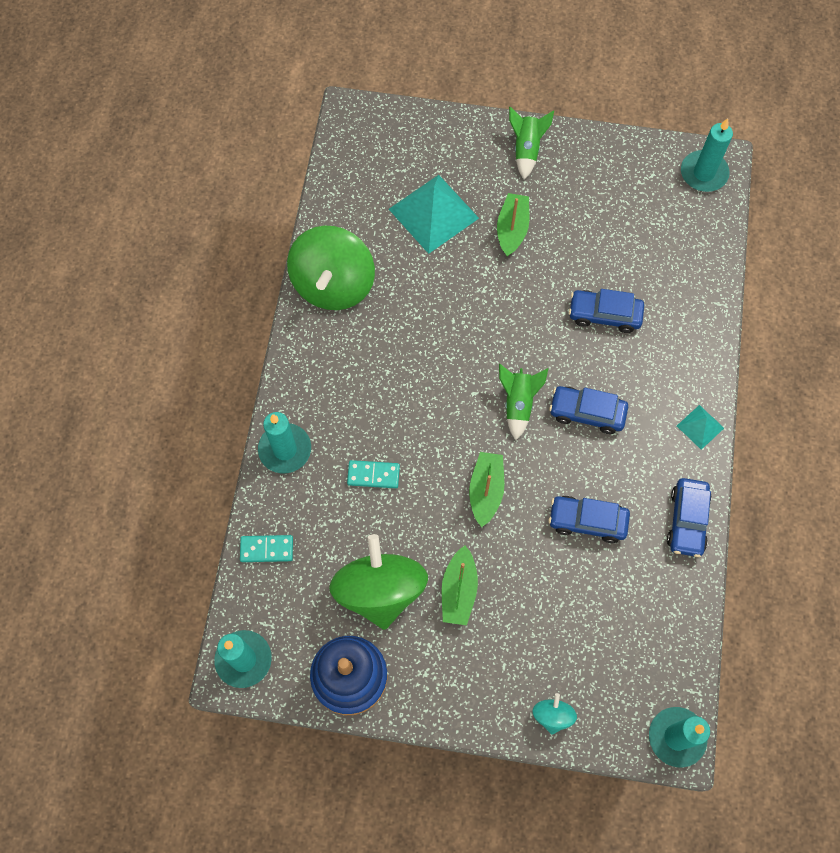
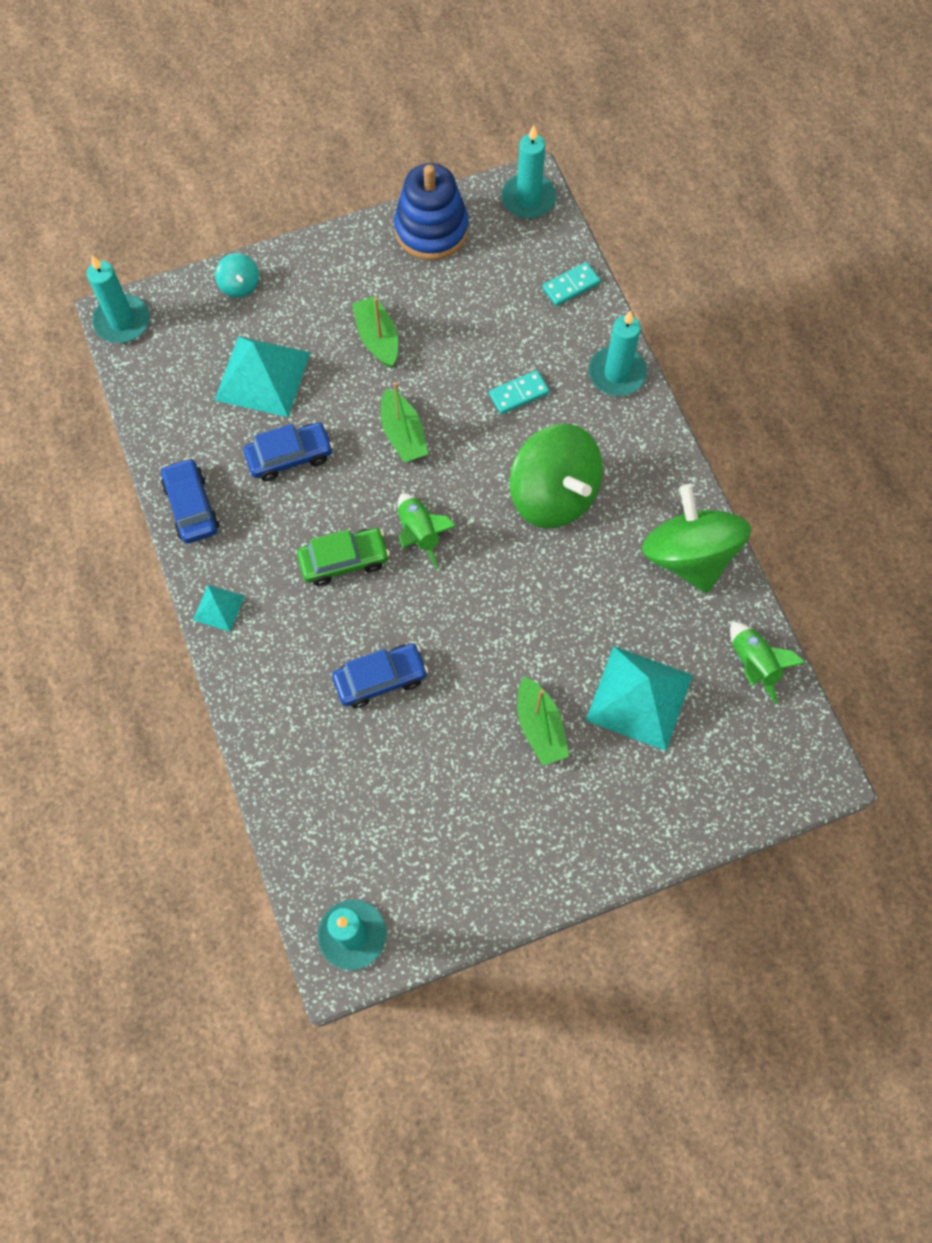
camera: 150 degrees right, 0 degrees up
(380, 590) = (448, 304): green spinning top -> green spinning top (553, 495)
(526, 150) = (585, 844): green rocket -> green rocket (753, 664)
(575, 609) = (263, 376): none -> turquoise pyramid
(587, 413) = (344, 560): blue car -> green car

